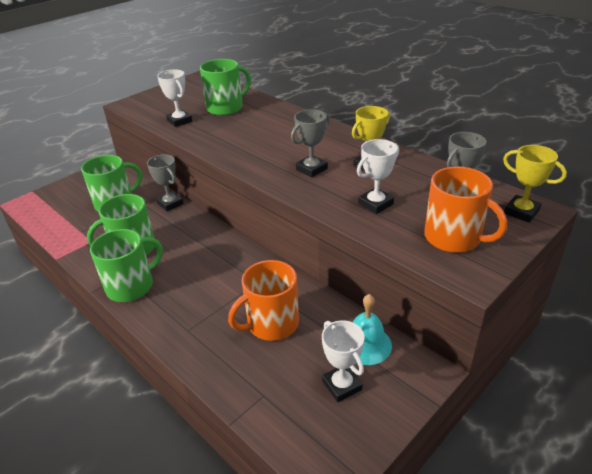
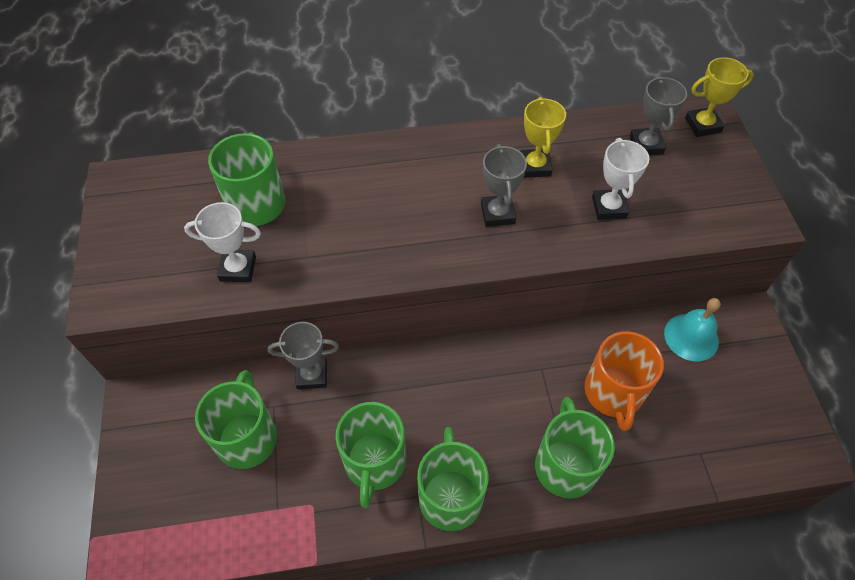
camera: 55 degrees left, 20 degrees up
(192, 325) = (565, 465): none -> green mug
(342, 385) = (726, 386): white trophy -> none
(454, 238) = (705, 193): orange mug -> none

